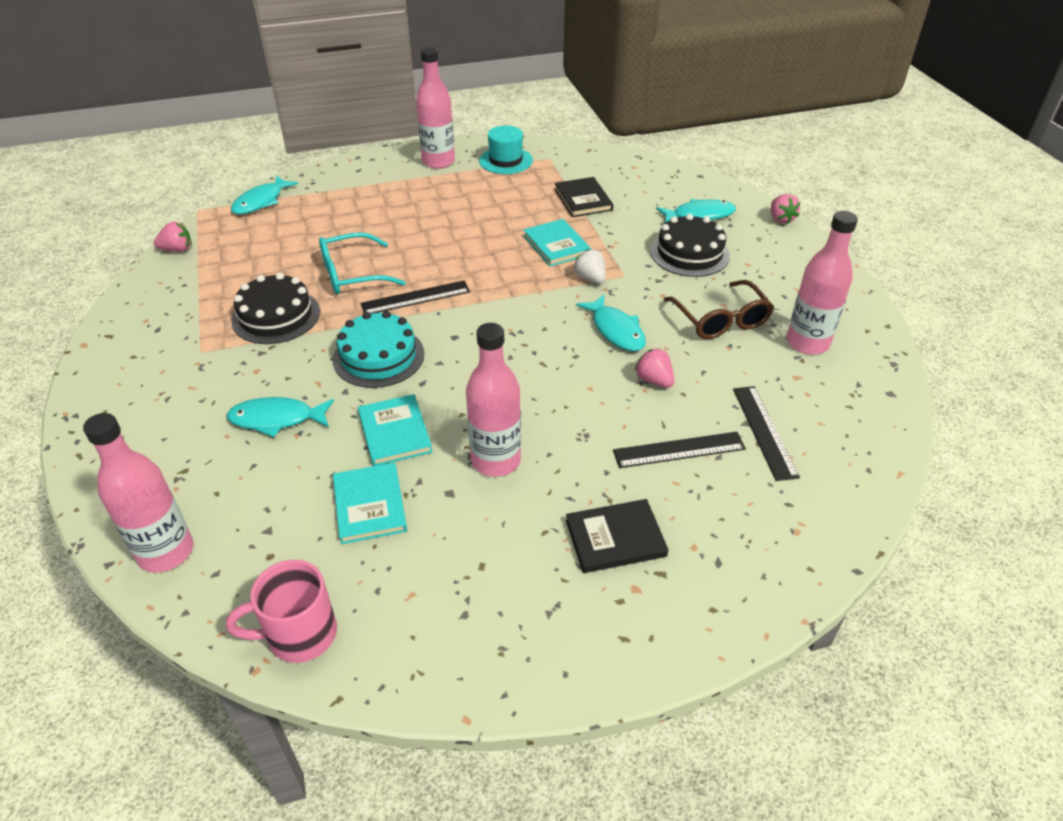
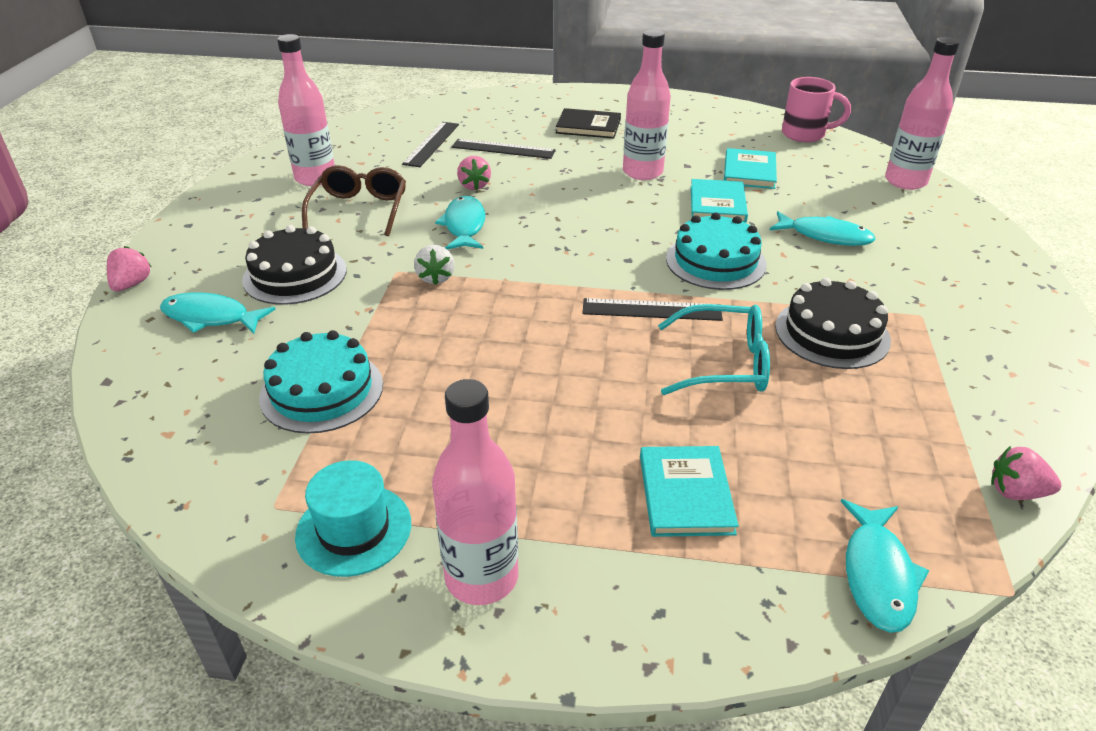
camera: 155 degrees left, 5 degrees down
(261, 202) = (878, 575): turquoise fish -> turquoise fish turned 135 degrees clockwise
(556, 245) = (432, 329): turquoise book -> turquoise book (685, 494)
(583, 199) = (321, 391): black book -> turquoise cake

